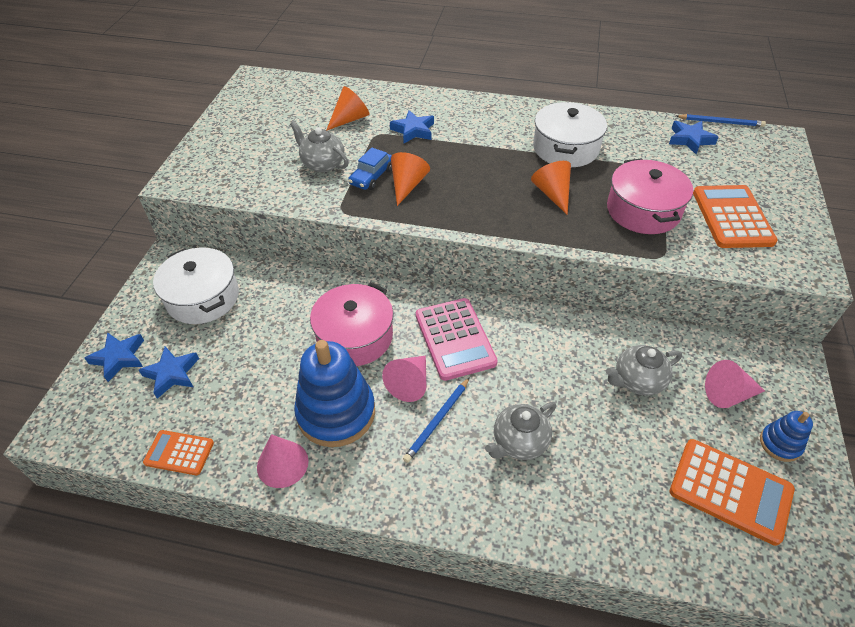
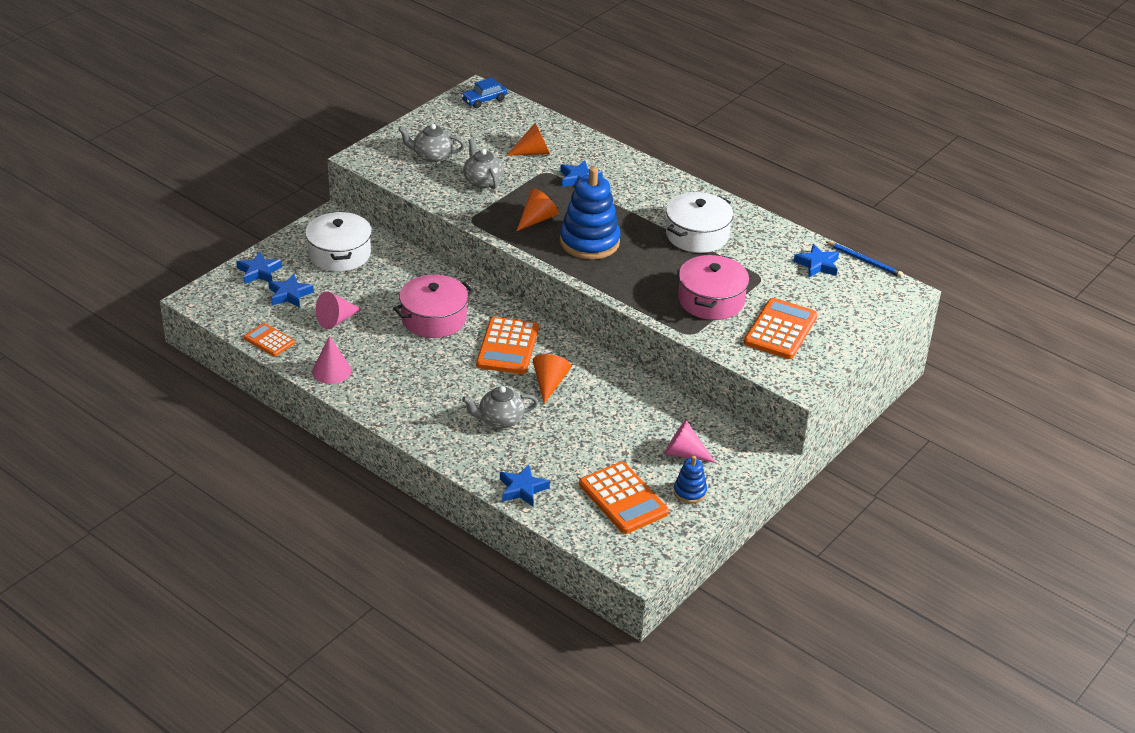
camera: 25 degrees right, 10 degrees down
(336, 413) = (387, 357): blue stacking toy -> blue stacking toy (589, 242)
(371, 176) = (514, 203): blue car -> blue car (484, 100)
(410, 383) = (451, 360): pink cone -> pink cone (336, 320)
(437, 420) = (453, 388): blue pencil -> none
(454, 339) = (507, 347): pink calculator -> orange calculator
(552, 194) = (649, 264): orange cone -> orange cone (549, 383)
(620, 537) = (522, 489): none -> blue star
(637, 381) = (622, 421): grey teapot -> grey teapot (432, 156)

